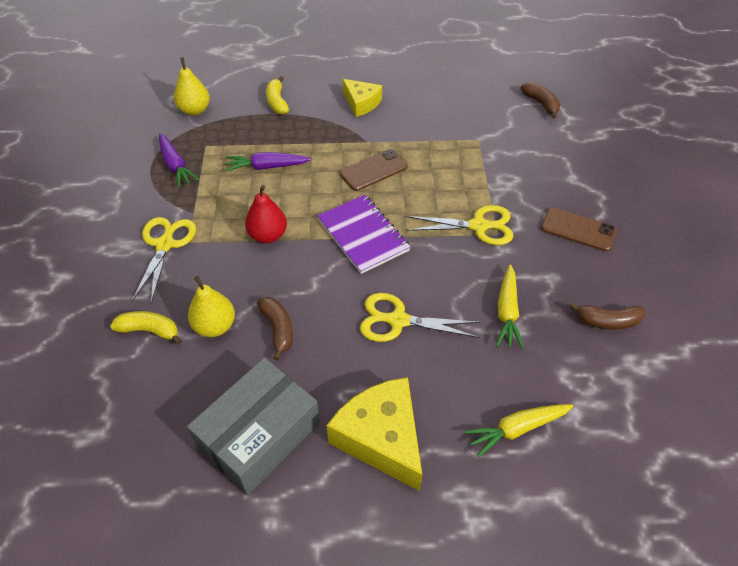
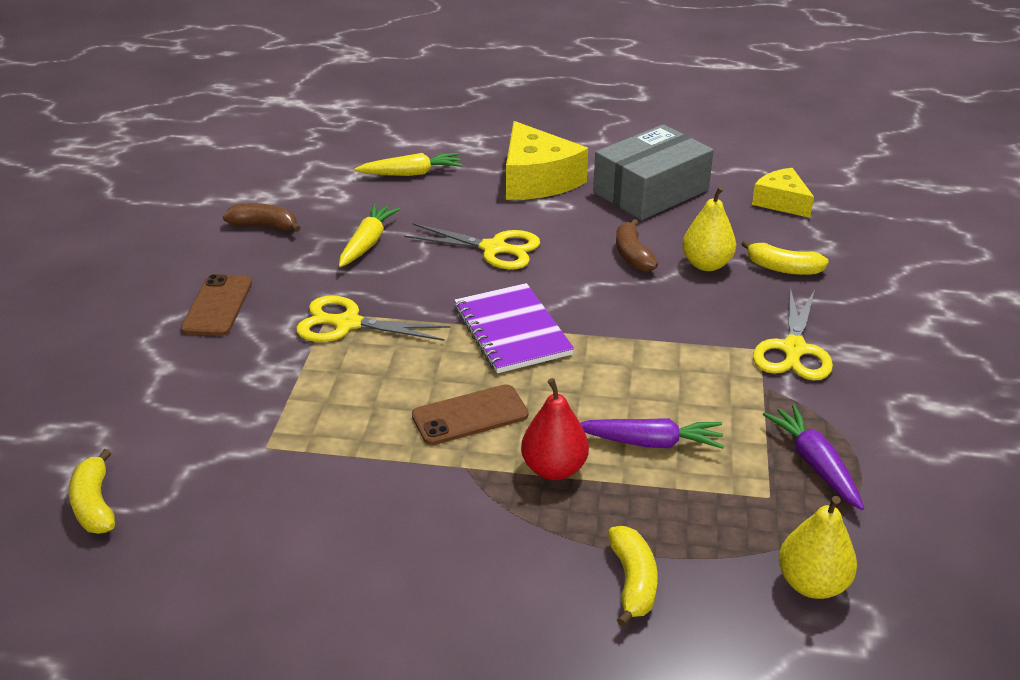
camera: 170 degrees left, 15 degrees down
(268, 235) = (646, 344): red pear -> red pear (554, 468)
(361, 103) = (452, 554): yellow cheese -> yellow cheese (781, 202)
(541, 104) = (95, 505): brown banana -> yellow banana
(578, 229) = (217, 306): brown phone -> brown phone turned 60 degrees clockwise

